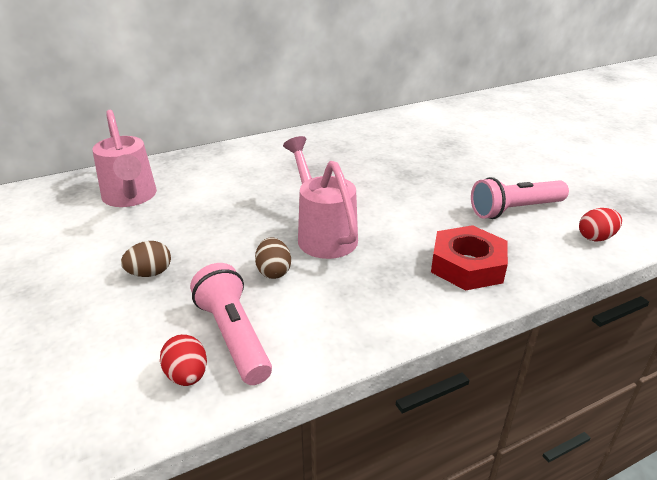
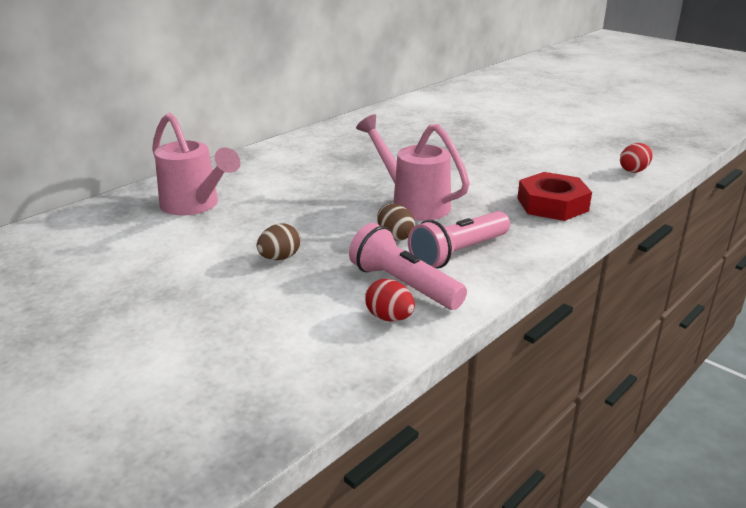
camera: 20 degrees left, 5 degrees down
(515, 210) = (559, 161): pink flashlight -> pink flashlight (458, 253)

